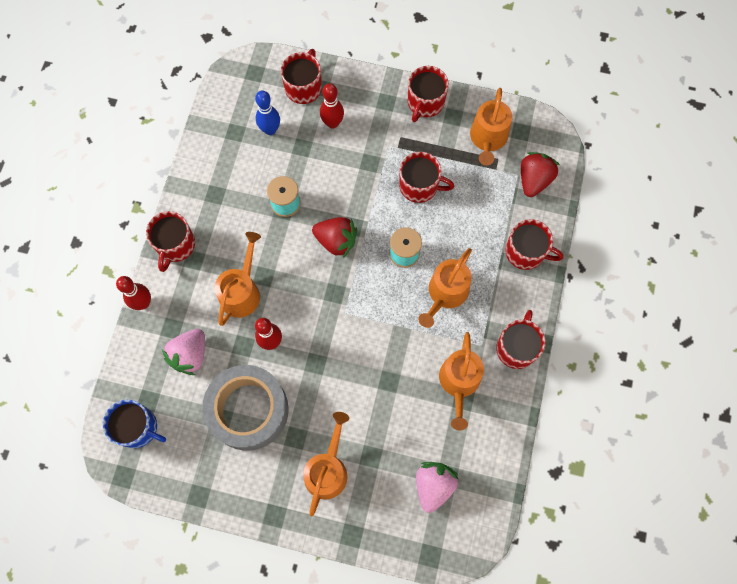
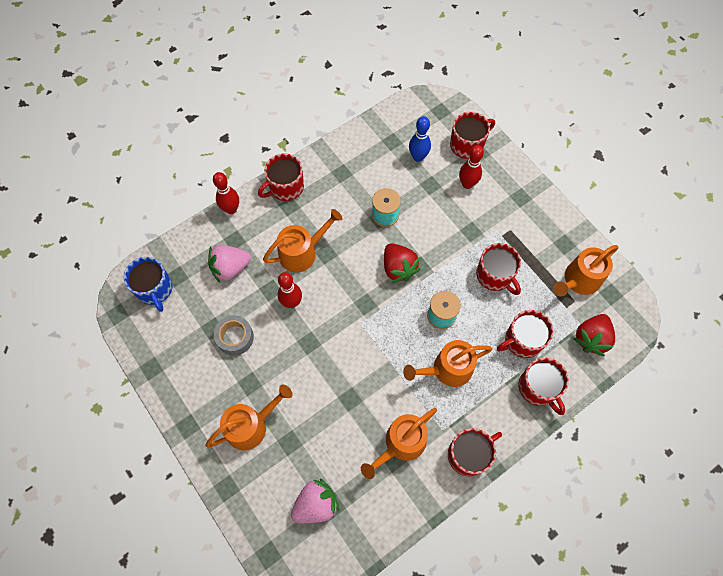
camera: 40 degrees right, 5 degrees down
(248, 410) = (235, 337): grey tape -> grey tape, size x0.51
(425, 103) = (550, 219): red mug -> red mug (522, 340)
(534, 180) = (591, 338): red strawberry -> red strawberry turned 150 degrees clockwise

